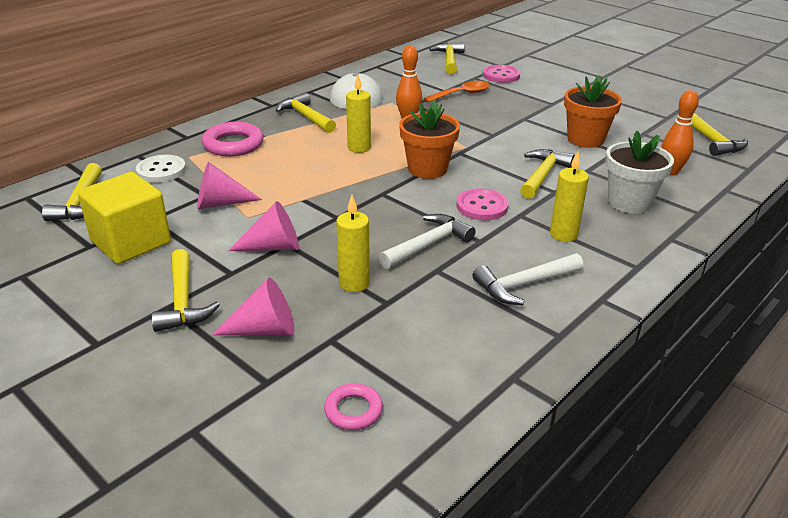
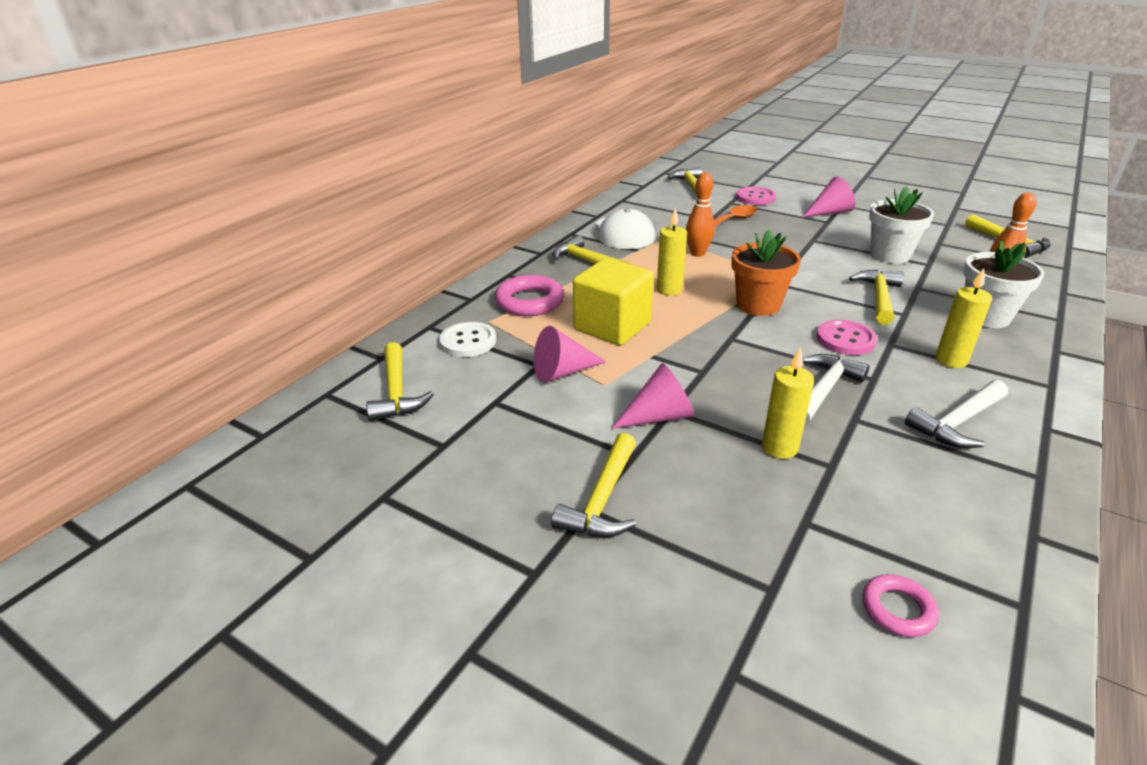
camera: 10 degrees left, 0 degrees up
(131, 242) = (490, 433): yellow cube -> yellow cube (612, 326)
(183, 301) = (602, 500): yellow hammer -> yellow hammer turned 45 degrees clockwise
(264, 329) = (722, 521): pink cone -> pink cone (829, 212)
(585, 139) = (889, 255): orange flower pot -> white flower pot

